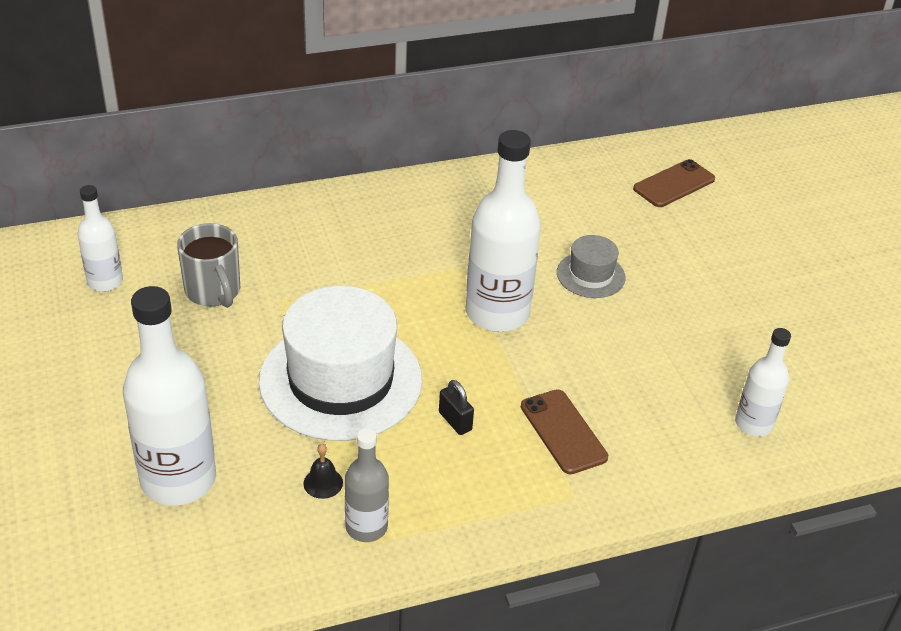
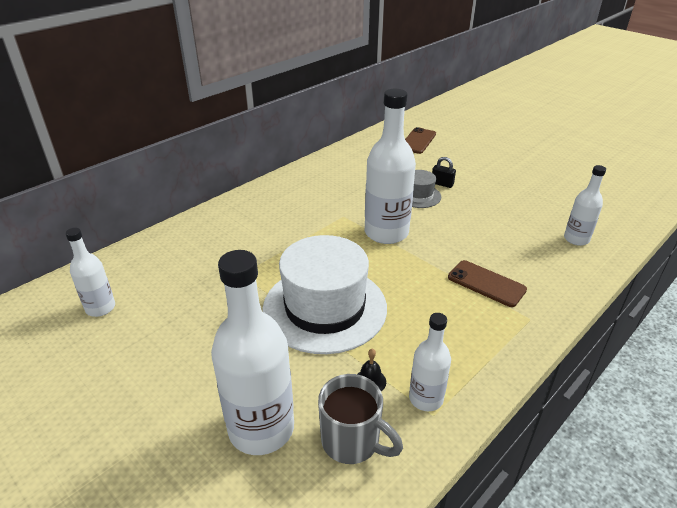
camera: 25 degrees left, 5 degrees down
(214, 292) = (191, 285): grey mug -> grey mug (352, 441)
(366, 527) = (426, 398): grey bottle -> white bottle
(455, 421) = (419, 303): black padlock -> black padlock (442, 184)

